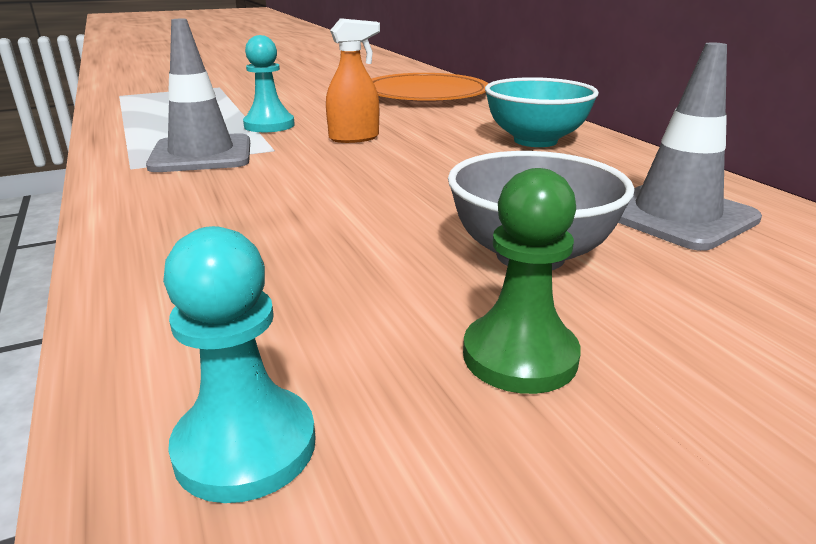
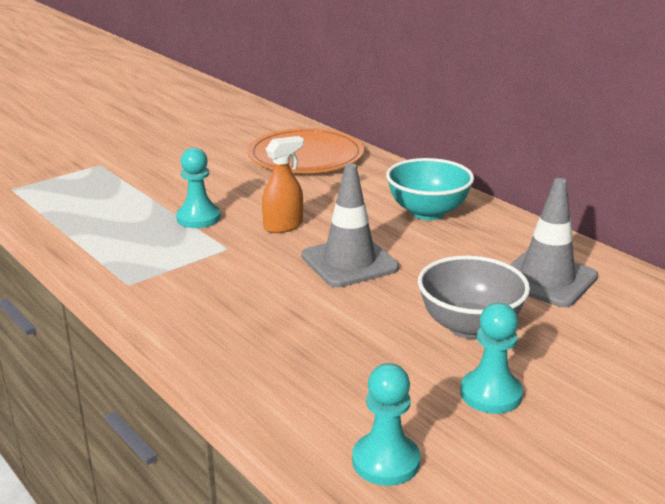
camera: 15 degrees left, 0 degrees up
(202, 154) = (173, 262): grey traffic cone -> grey traffic cone (349, 262)
(519, 356) = (491, 394): green pawn -> turquoise pawn

